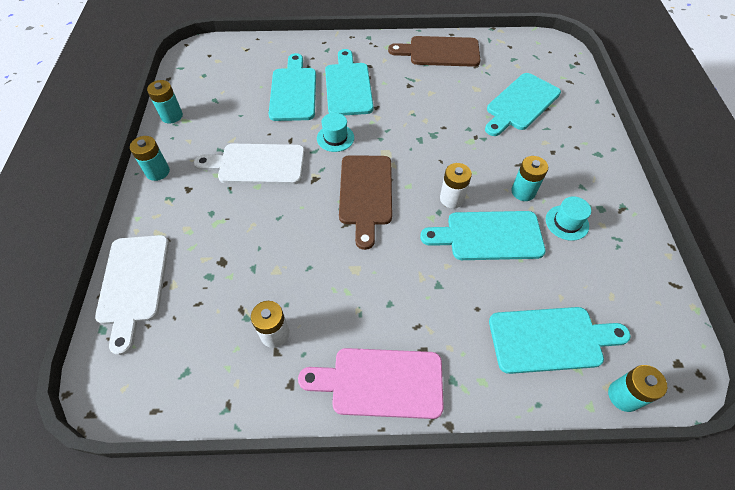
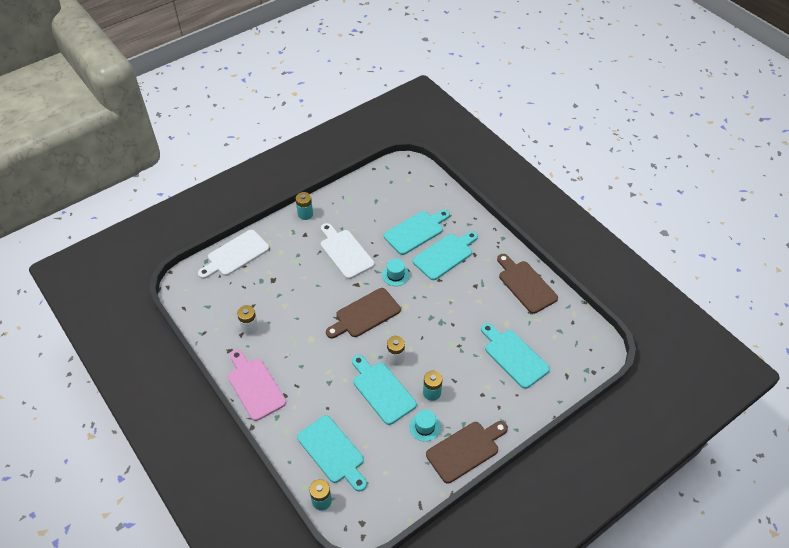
camera: 55 degrees right, 5 degrees down
(171, 116) = (347, 191): turquoise battery -> none
(521, 104) = (514, 356): turquoise cutting board -> turquoise cutting board turned 45 degrees clockwise
(618, 203) = (465, 450): none -> brown cutting board

